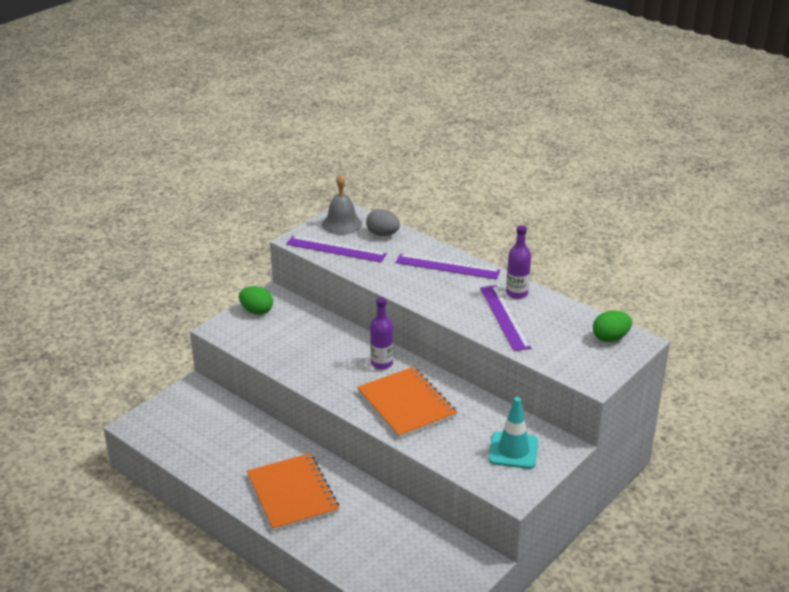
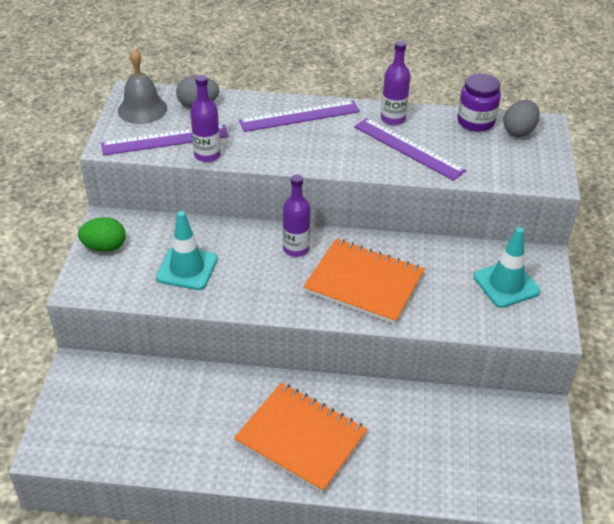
camera: 35 degrees left, 10 degrees up
(295, 345) = (187, 268): none -> turquoise traffic cone
(353, 269) = (207, 155): none -> purple bottle
(582, 318) = (475, 121): none -> purple jar
(610, 338) = (519, 131): green egg -> grey egg

